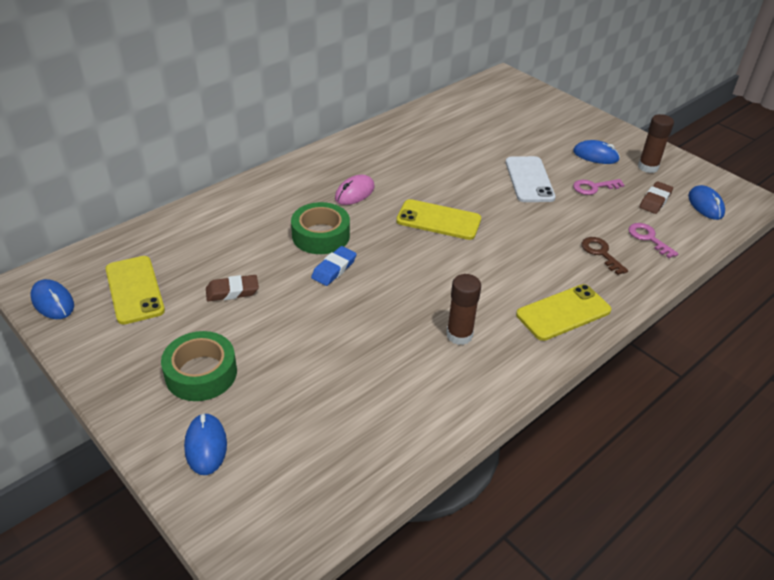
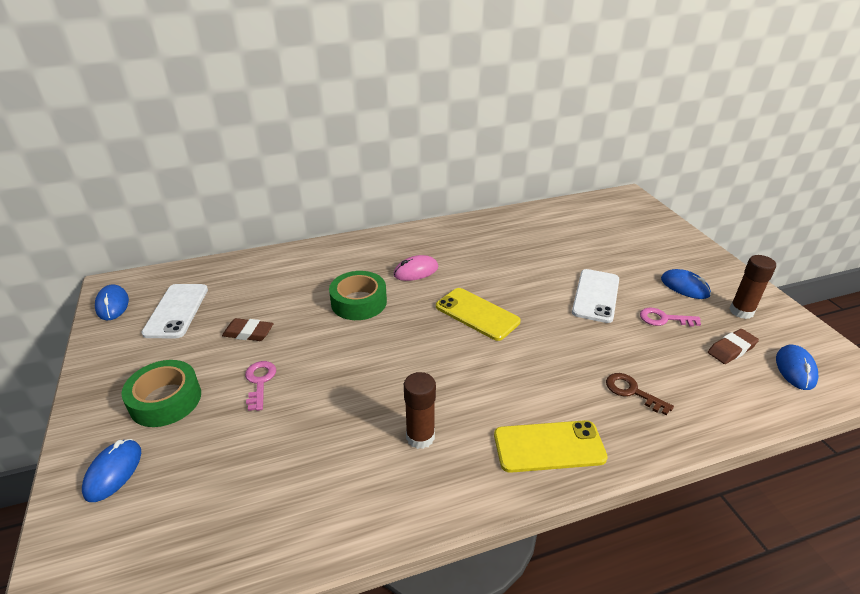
camera: 25 degrees right, 5 degrees down
(134, 290) = (176, 311): yellow phone -> white phone
(334, 269) = (348, 336): blue eraser -> none
(601, 253) = (632, 392): brown key -> brown key turned 45 degrees counterclockwise
(648, 238) = (700, 390): pink key -> pink key (260, 382)

